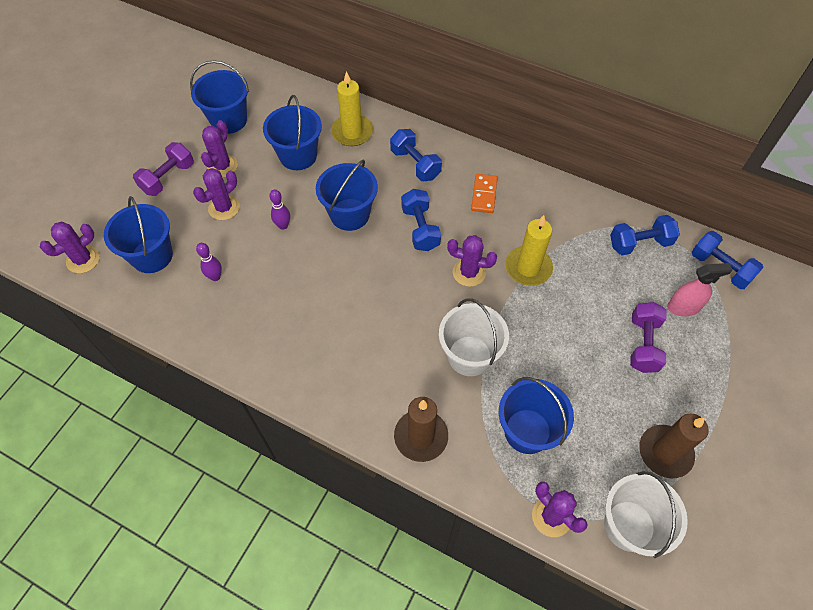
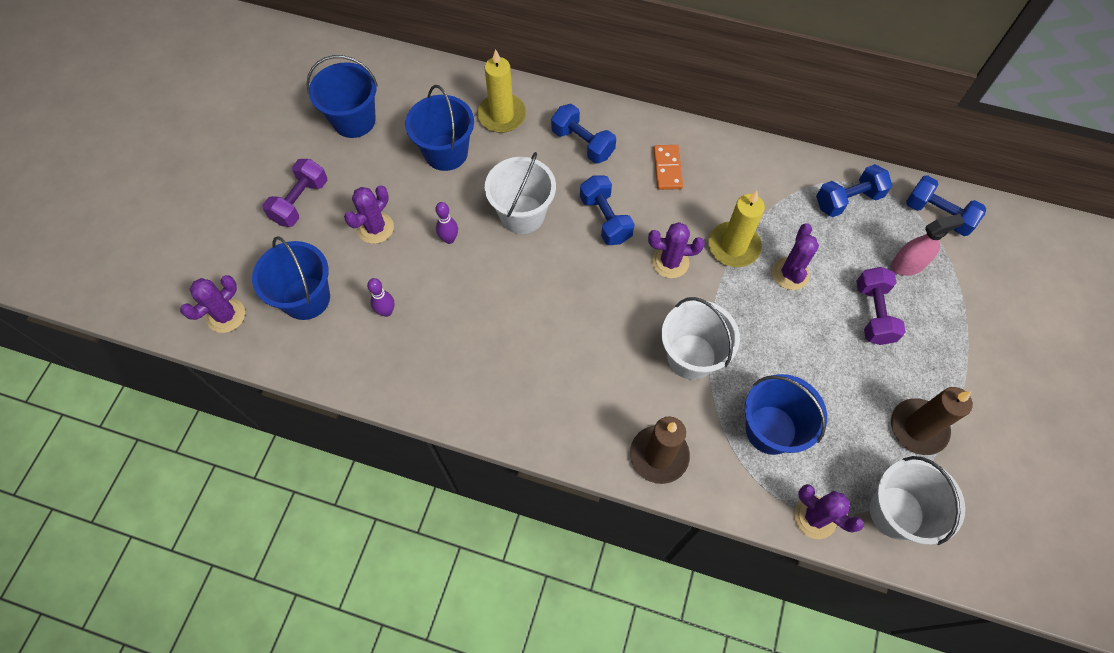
camera: 10 degrees left, 5 degrees up
(222, 166) = (361, 178): purple cactus -> purple cactus (790, 273)
(350, 214) = (522, 214): blue bucket -> white bucket

